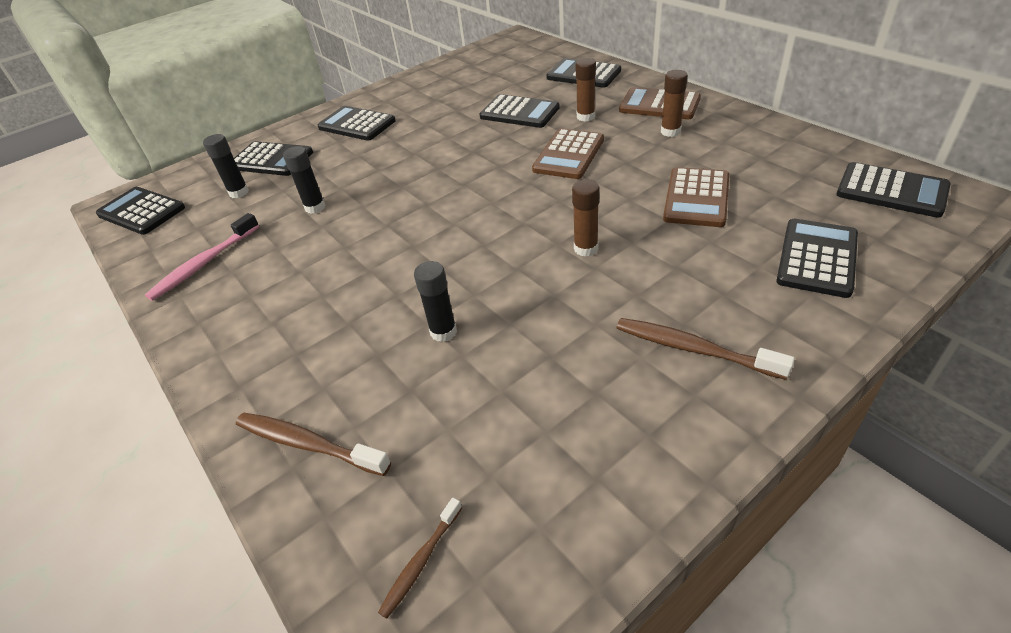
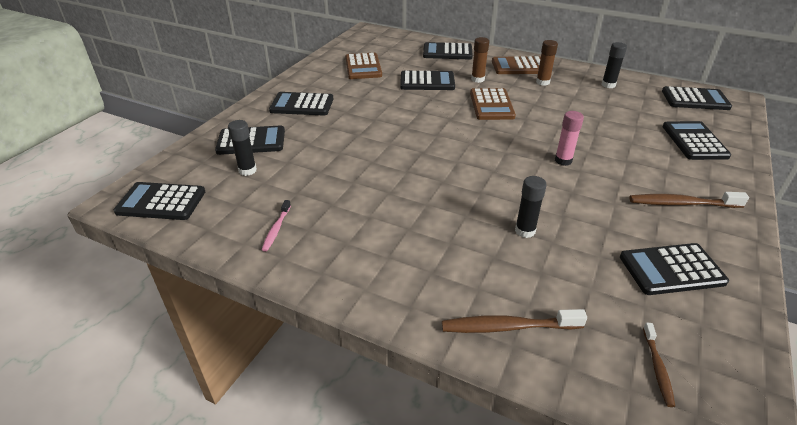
camera: 30 degrees left, 5 degrees down
(204, 263) = (276, 229): pink toothbrush -> pink toothbrush, size x0.60
(315, 207) = (332, 169): black glue stick -> black glue stick (608, 85)
(577, 439) = (671, 270): none -> black calculator
(586, 248) = (563, 160): brown glue stick -> pink glue stick
(696, 198) = (598, 119): brown calculator -> brown calculator (363, 67)

